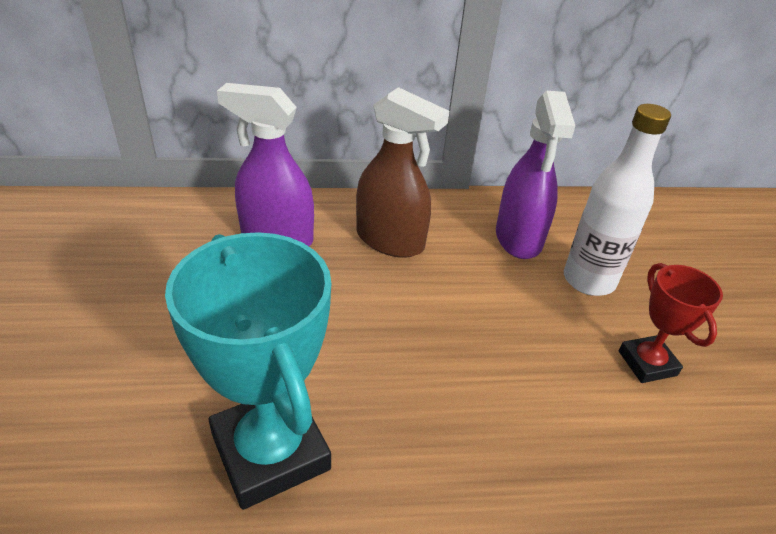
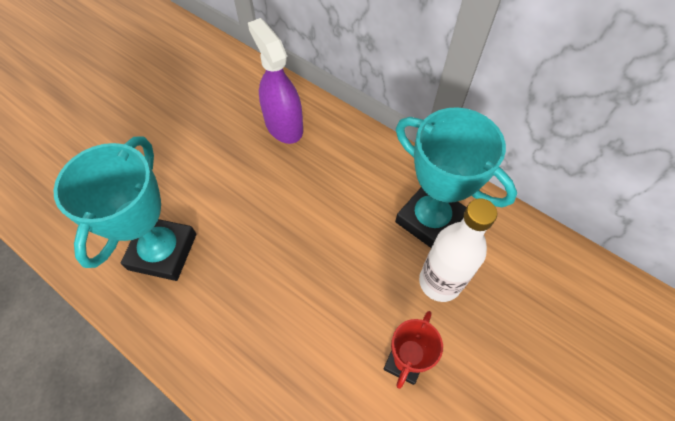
camera: 45 degrees right, 20 degrees up
(390, 240) = (345, 168): brown spray bottle -> none
(518, 238) = (430, 219): purple spray bottle -> turquoise trophy

